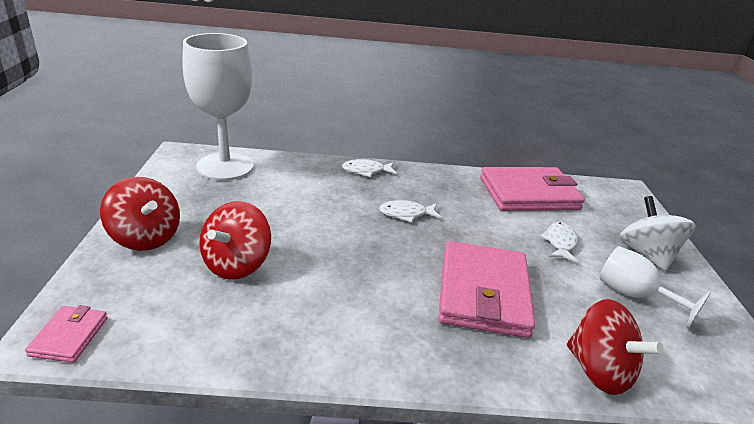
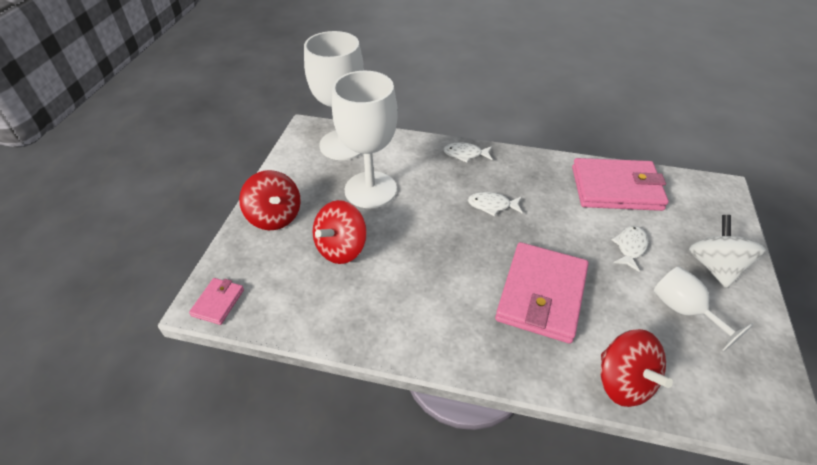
camera: 15 degrees right, 15 degrees up
(264, 206) = (370, 190): none -> white goblet

